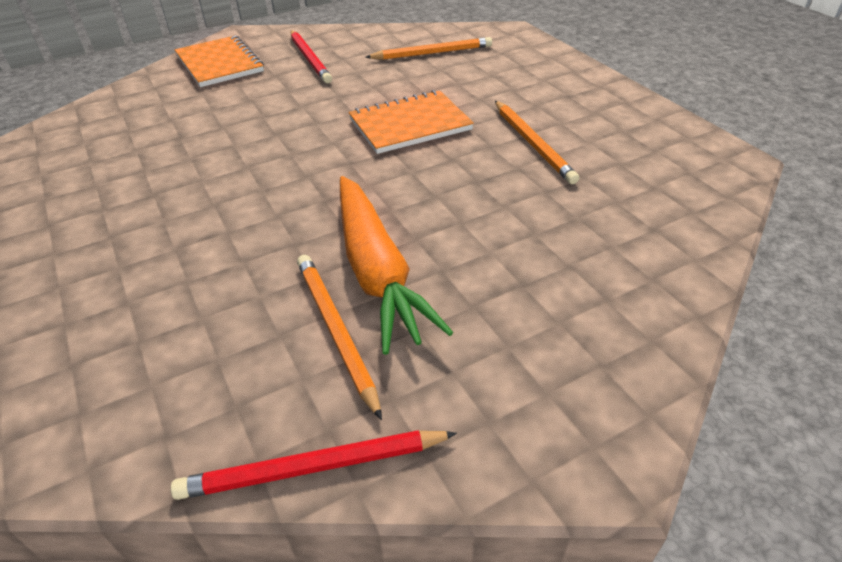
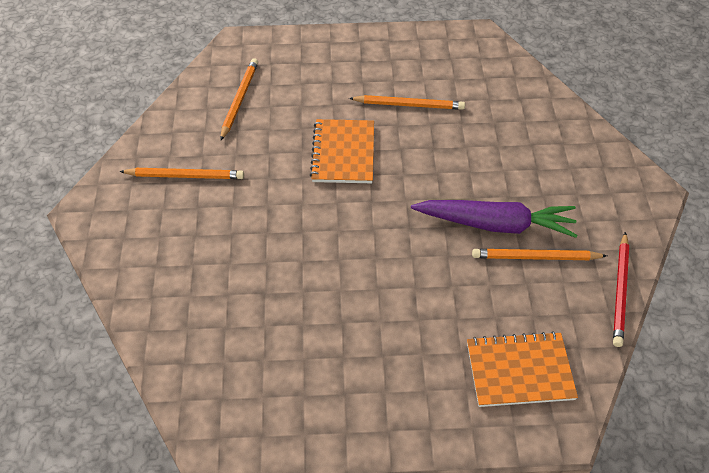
camera: 65 degrees left, 10 degrees up
(219, 64) = (141, 240): orange notebook -> orange notebook (519, 371)
(310, 59) = (185, 175): red pencil -> orange pencil
(377, 272) = (496, 224): orange carrot -> purple carrot

